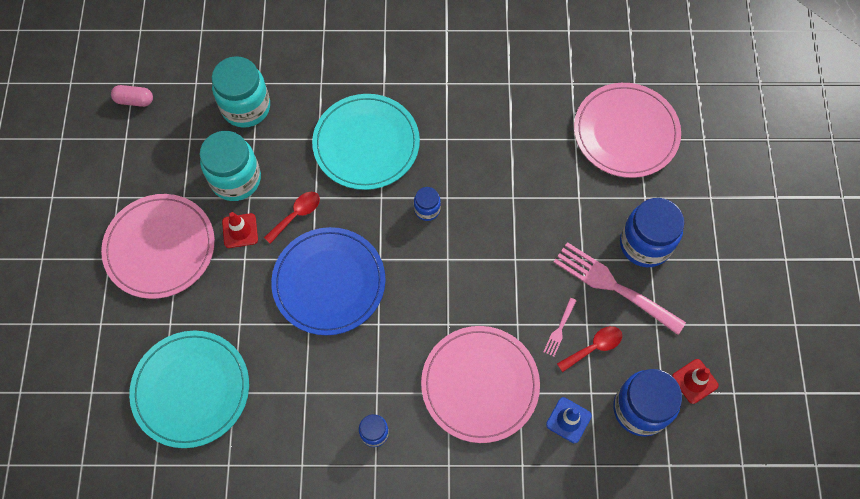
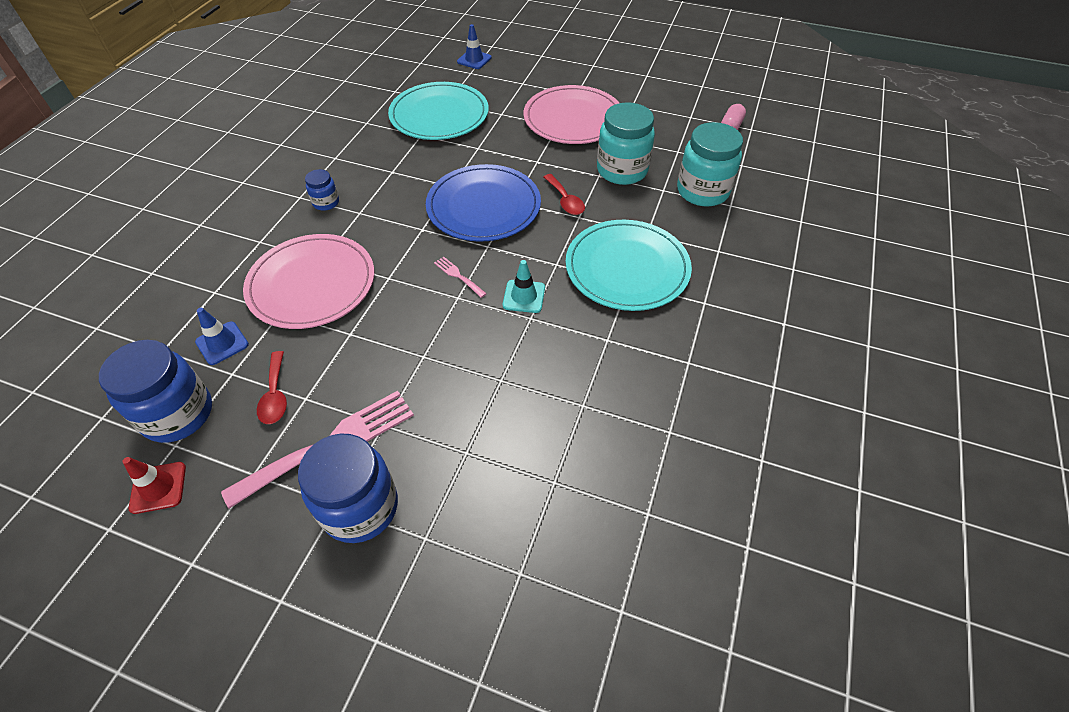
camera: 110 degrees right, 15 degrees down
(59, 400) = (474, 60): none -> blue traffic cone
(240, 231) = (566, 163): red traffic cone -> none
(427, 209) = (524, 296): blue jar -> turquoise traffic cone
(559, 329) = (318, 370): pink fork -> pink fork (458, 276)
(626, 132) = (539, 557): pink plate -> none

